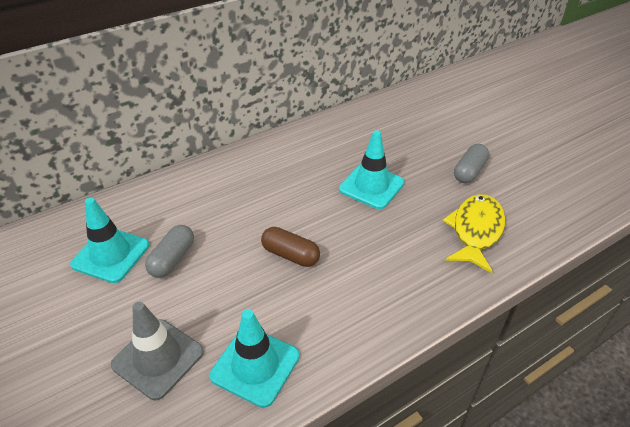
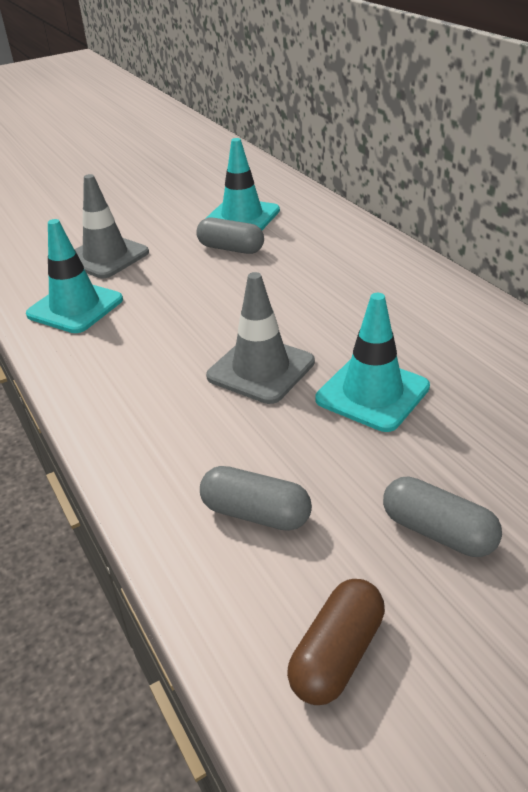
camera: 95 degrees right, 5 degrees down
(290, 255) = (226, 322): brown capsule -> brown capsule (337, 654)
(350, 233) = (261, 369): none -> grey traffic cone
(475, 231) = (256, 513): yellow fish -> grey capsule

